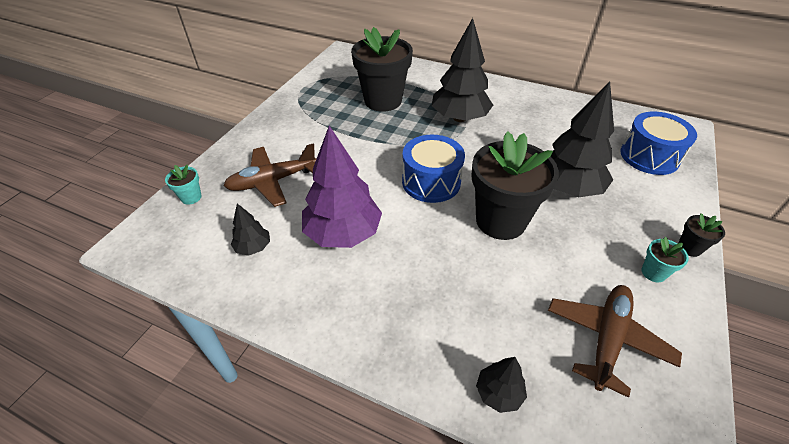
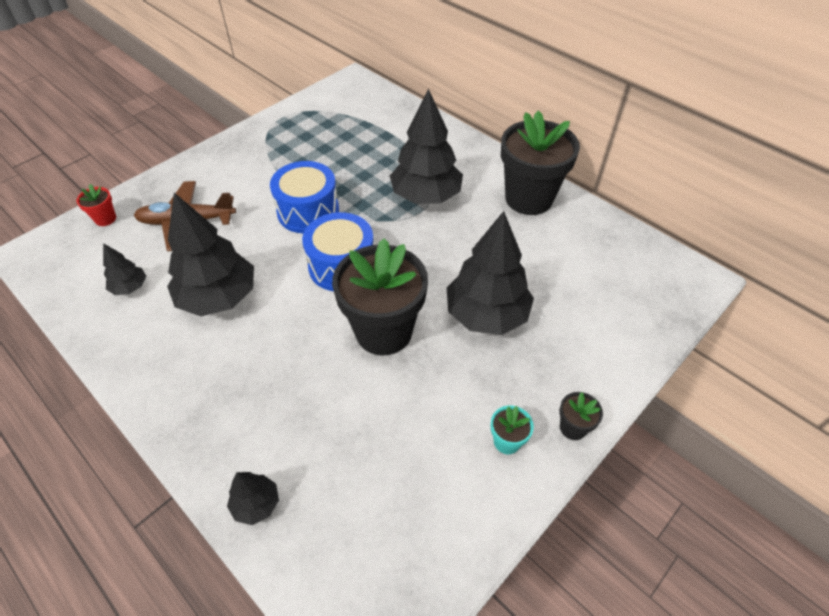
camera: 20 degrees right, 5 degrees up
(191, 197) = (105, 219): turquoise flower pot -> red flower pot
(343, 233) = (218, 297): purple tree -> black tree
(383, 101) = (355, 154): black flower pot -> black flower pot (528, 198)
(607, 339) = (399, 492): brown plane -> none
(649, 156) = (618, 304): blue drum -> blue drum (308, 211)

